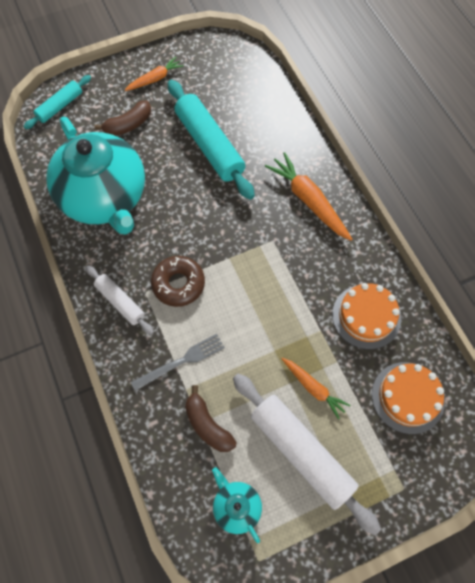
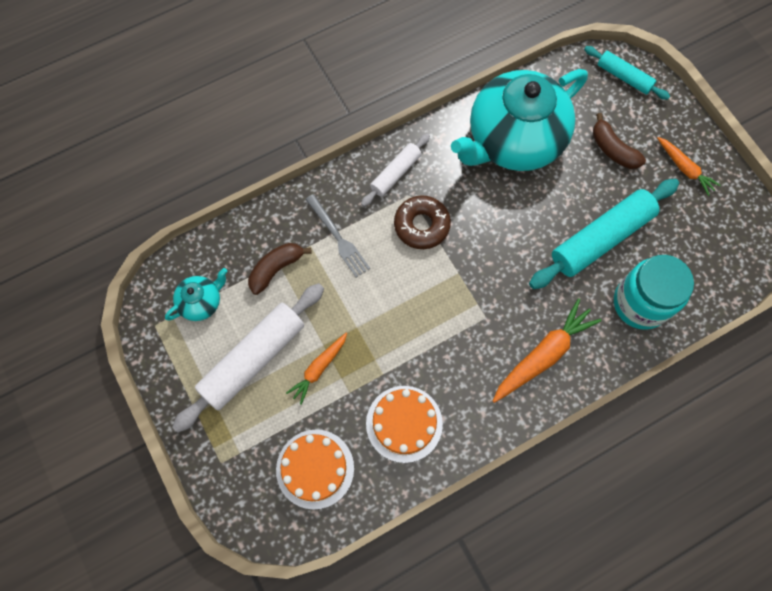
camera: 85 degrees right, 5 degrees up
(269, 127) = (640, 303): none -> turquoise jar

